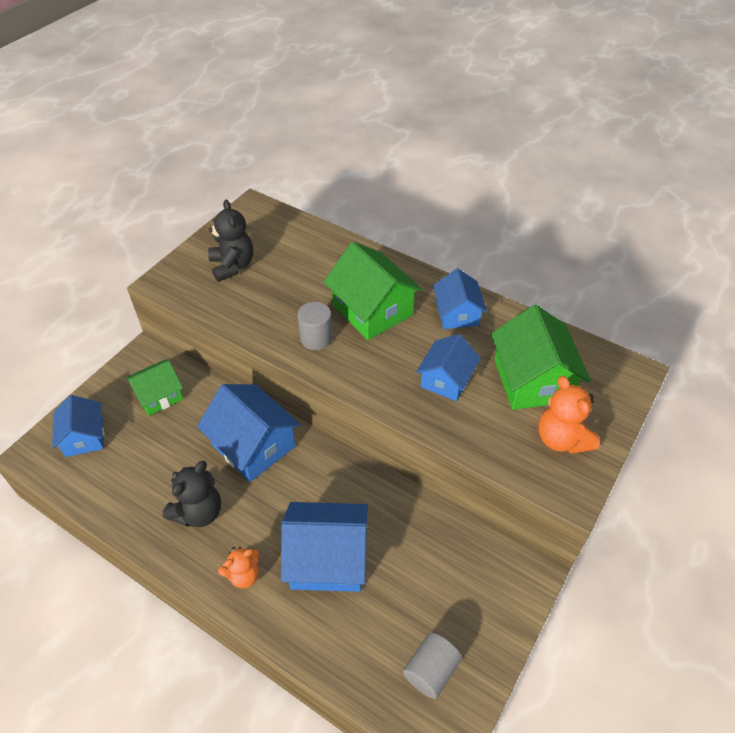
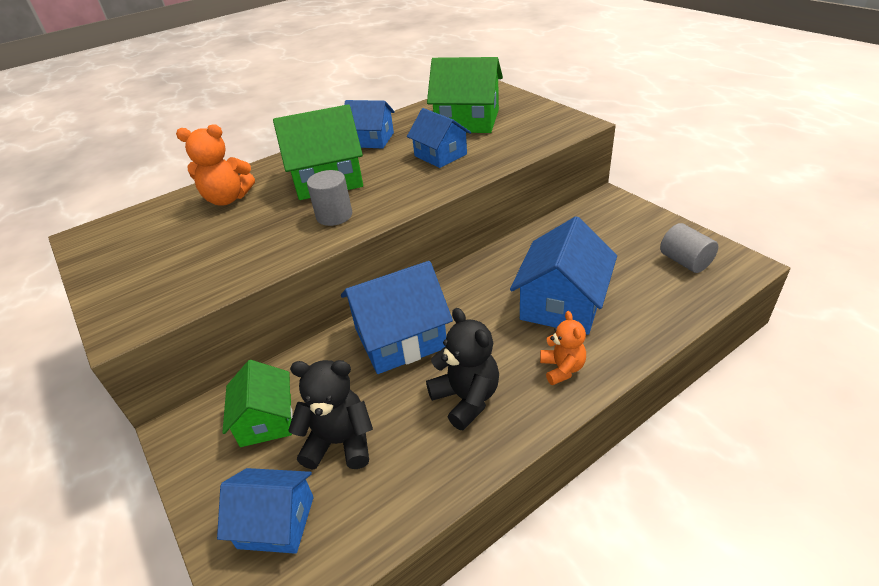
camera: 65 degrees left, 10 degrees down
(232, 266) = (165, 262): black teddy bear -> black teddy bear (340, 442)
(561, 439) = (530, 119): orange teddy bear -> orange teddy bear (227, 199)

